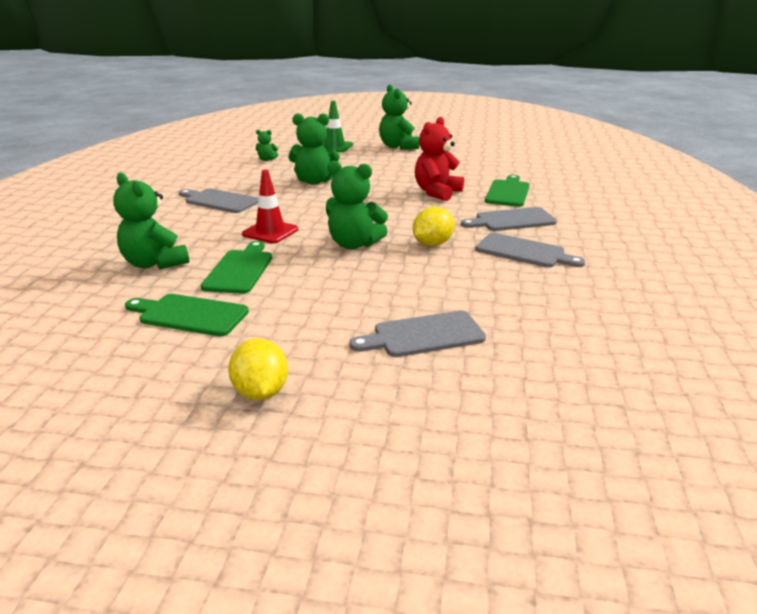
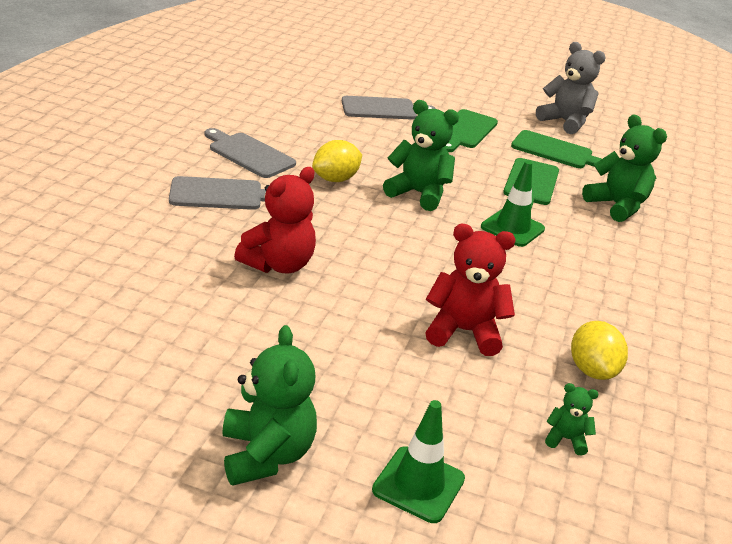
camera: 175 degrees left, 5 degrees up
(144, 371) = (565, 122): none -> grey teddy bear
(219, 201) = (600, 303): grey cutting board -> none
(260, 392) = (490, 100): yellow lemon -> yellow lemon (592, 370)
(270, 232) = (512, 228): red traffic cone -> green traffic cone
(314, 181) = (463, 331): green teddy bear -> red teddy bear
(508, 192) = (174, 245): green cutting board -> green cutting board (465, 131)

